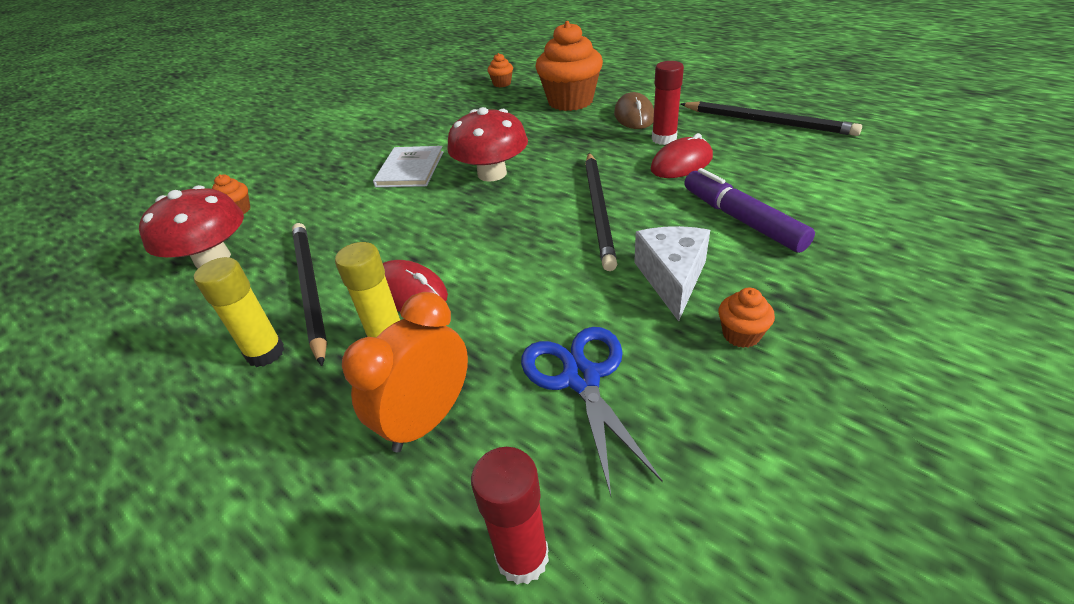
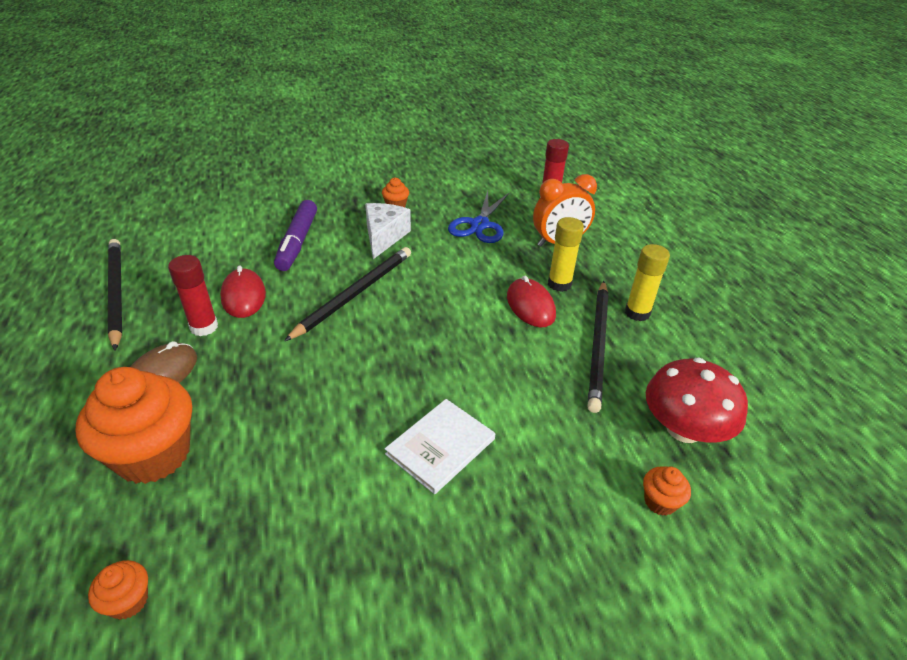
camera: 150 degrees left, 0 degrees up
(492, 174) = (377, 381): red mushroom -> none
(672, 278) = (384, 237): white cheese -> white cheese turned 150 degrees clockwise
(681, 163) = (243, 296): red mouse -> red mouse turned 75 degrees clockwise

